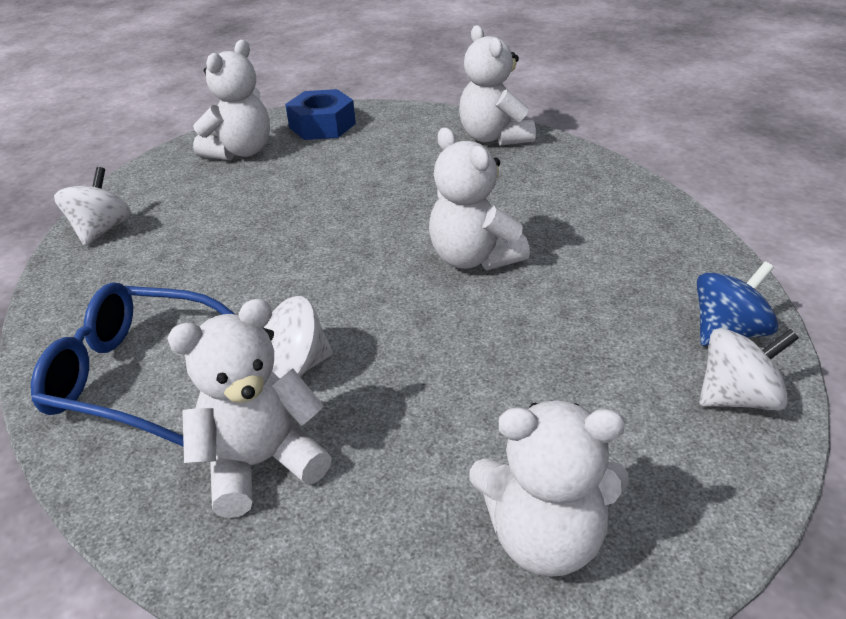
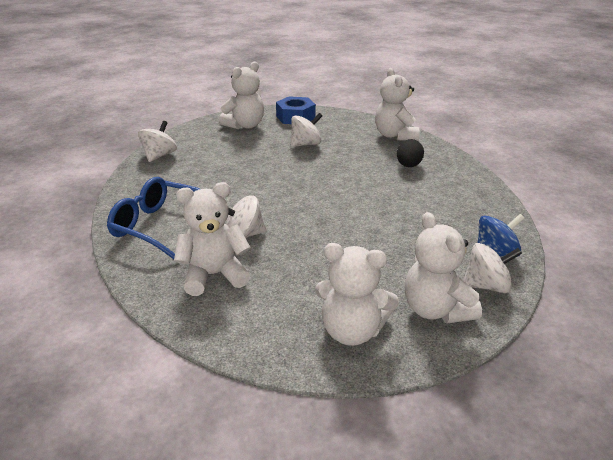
camera: 10 degrees right, 5 degrees down
(353, 173) = (306, 144): none -> white spinning top
(473, 258) = (360, 196): white teddy bear -> white teddy bear (436, 310)
(533, 189) = (408, 166): none -> black egg

